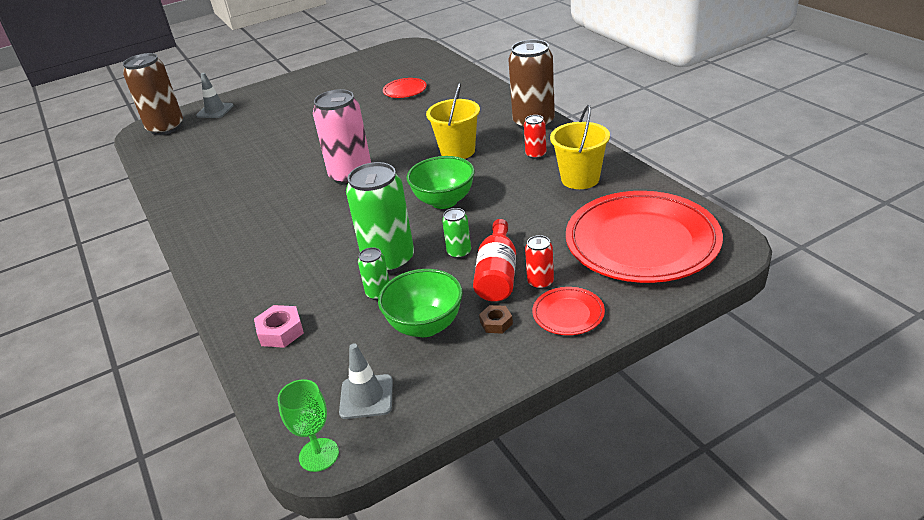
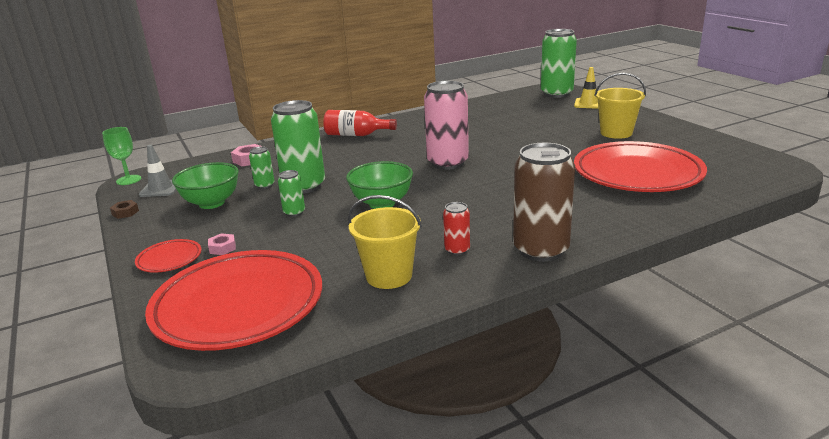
camera: 90 degrees right, 10 degrees down
(166, 128) = (556, 94): brown can -> green can
(215, 111) = (588, 104): grey traffic cone -> yellow traffic cone
(405, 91) = (637, 174): red plate -> red plate, size x2.34
(457, 151) = (479, 207): yellow bucket -> yellow bucket (616, 133)
(496, 323) = (189, 229): brown nut -> brown nut (125, 213)
(497, 275) = (249, 229): red bottle -> red bottle (356, 135)
(540, 282) = (222, 248): red can -> pink nut

